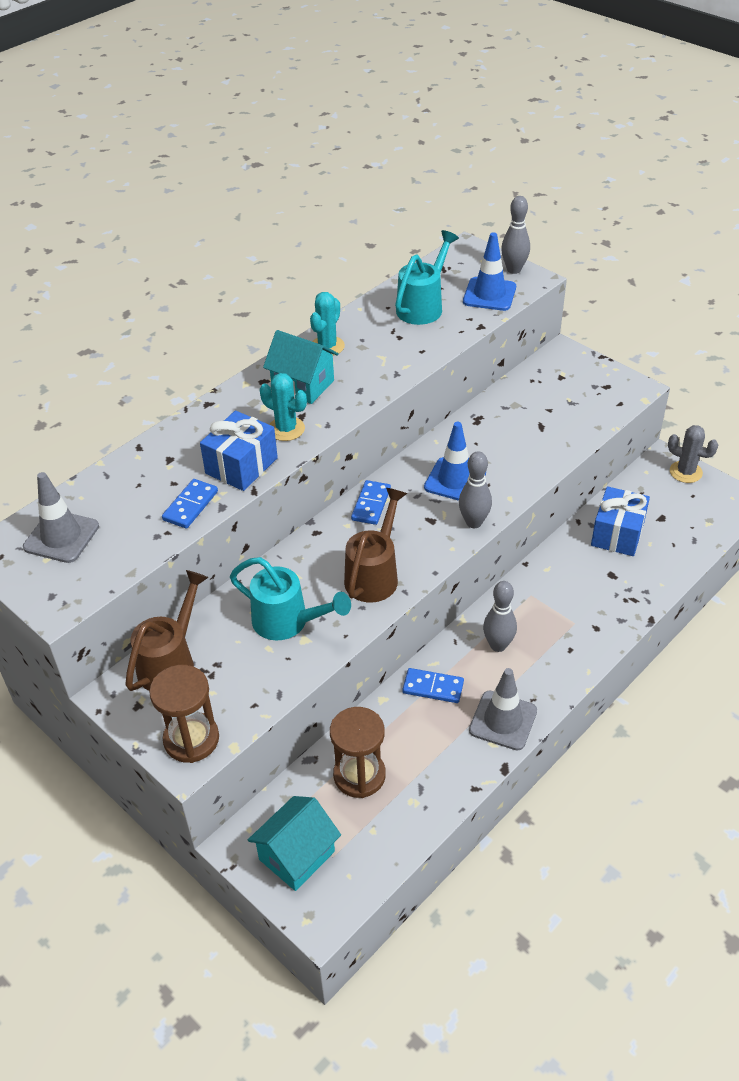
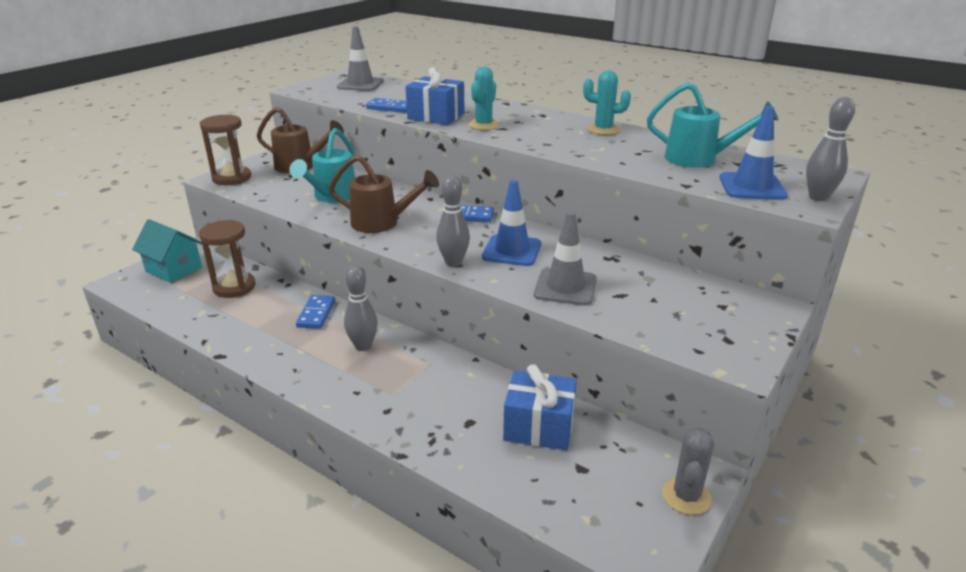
camera: 80 degrees right, 15 degrees down
(303, 385) = (543, 126): turquoise house -> none
(503, 720) = (272, 352): grey traffic cone -> grey traffic cone (565, 287)

